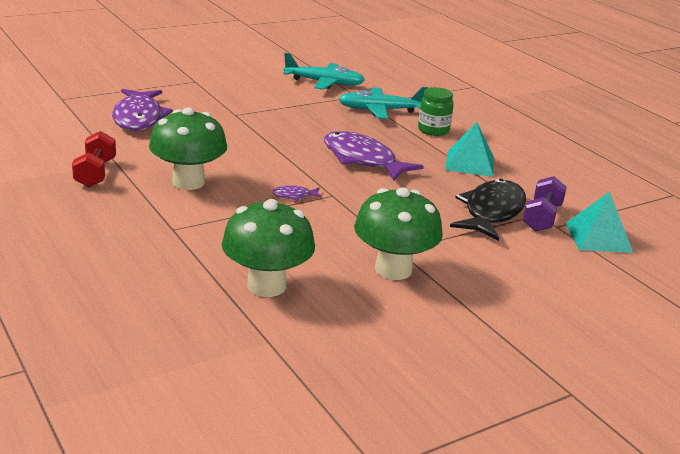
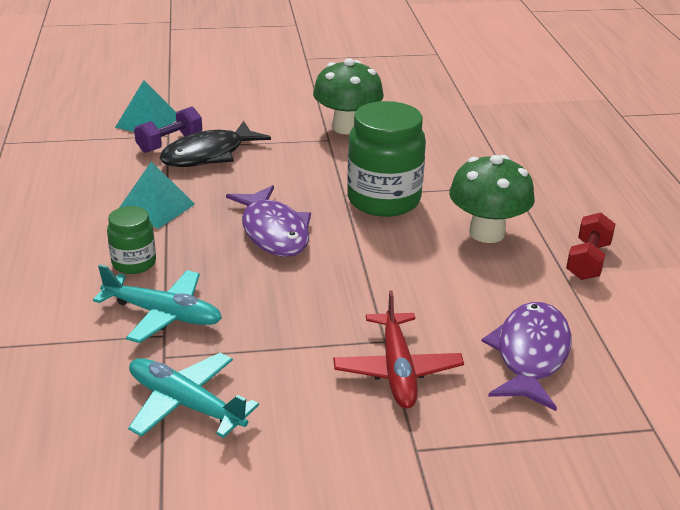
camera: 155 degrees left, 5 degrees up
(220, 104) = (397, 369): none -> red plane
(266, 286) = (452, 132): green mushroom -> none
(294, 195) = (383, 200): purple fish -> green jar

